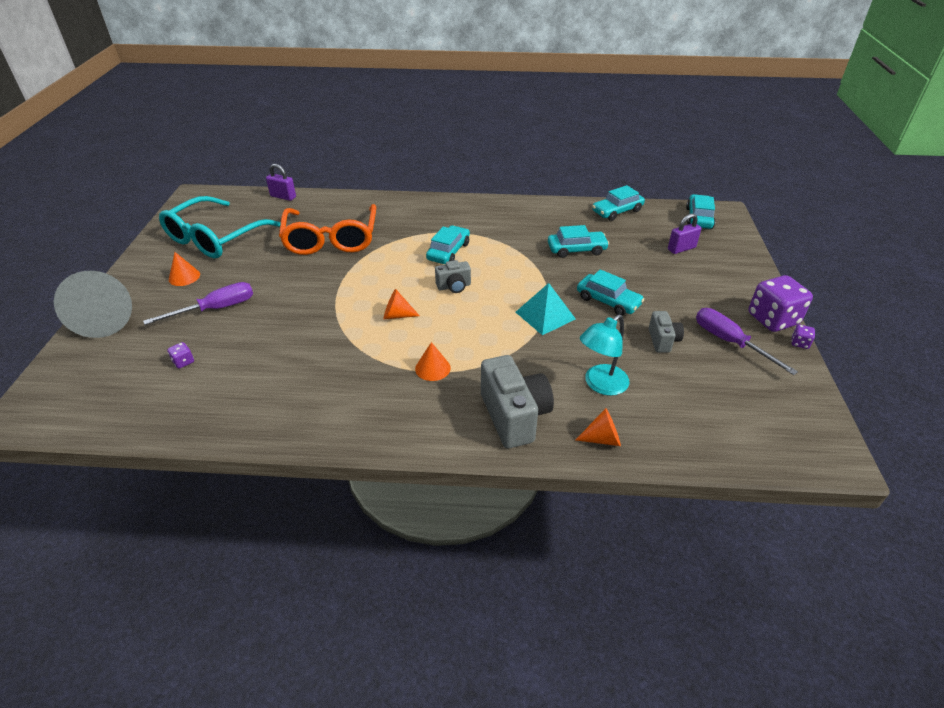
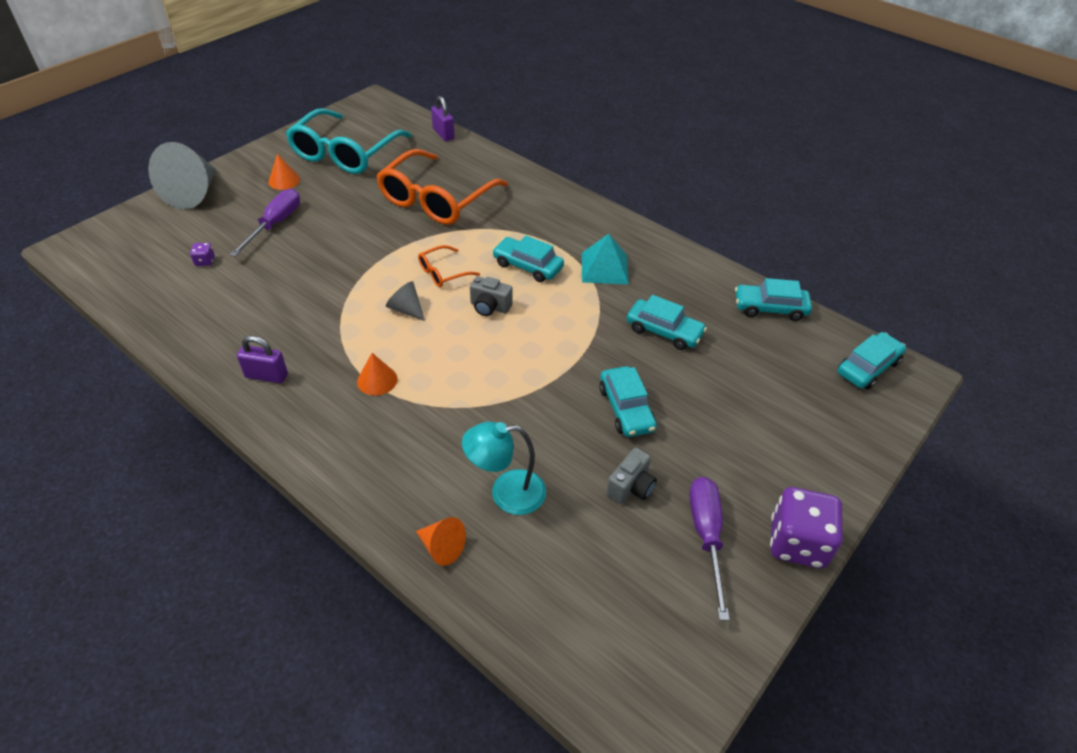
camera: 35 degrees right, 5 degrees up
(216, 238) = (345, 153): turquoise glasses -> turquoise glasses turned 45 degrees counterclockwise
(216, 309) = (275, 224): purple screwdriver -> purple screwdriver turned 75 degrees counterclockwise
(395, 281) = (443, 272): none -> orange glasses
(397, 315) = (406, 309): orange cone -> grey cone
(448, 251) = (528, 266): turquoise car -> turquoise car turned 120 degrees counterclockwise
(514, 416) = (391, 471): grey camera -> none
(545, 315) = (541, 387): turquoise pyramid -> turquoise pyramid (604, 268)
(681, 248) = (793, 394): purple padlock -> purple padlock (266, 376)
(799, 343) = (794, 591): purple dice -> none

